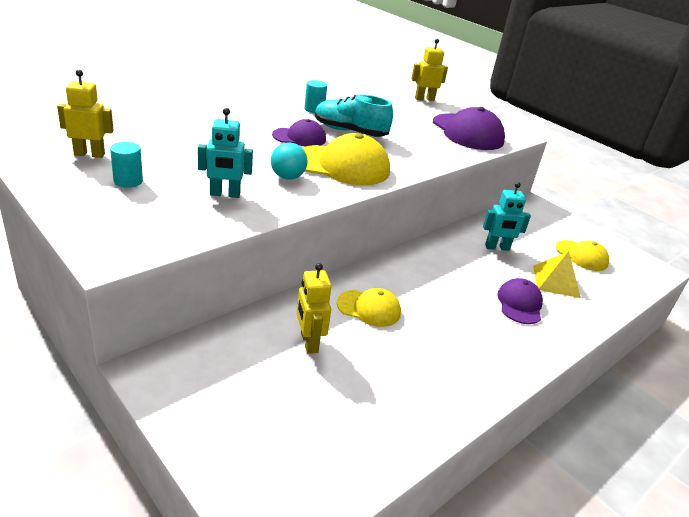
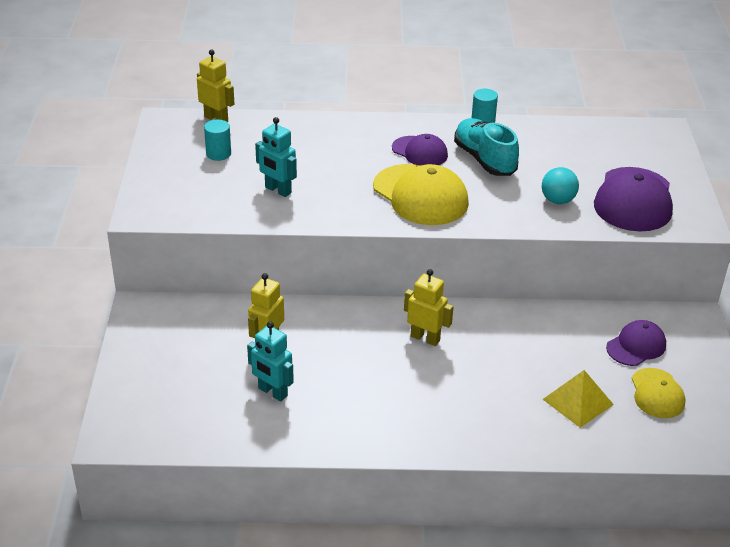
camera: 45 degrees right, 5 degrees up
(287, 177) = (352, 191): turquoise ball -> turquoise ball (557, 200)
(369, 308) = (349, 340): yellow cap -> none
(424, 99) = (650, 140): yellow robot -> yellow robot (425, 338)
(497, 248) = (562, 343): turquoise robot -> turquoise robot (272, 392)
(519, 304) = (500, 401): purple cap -> purple cap (636, 346)

